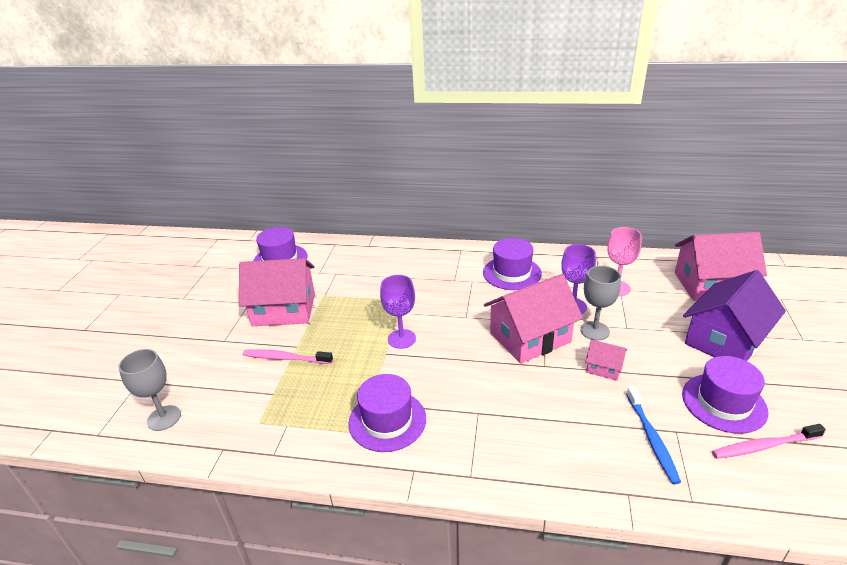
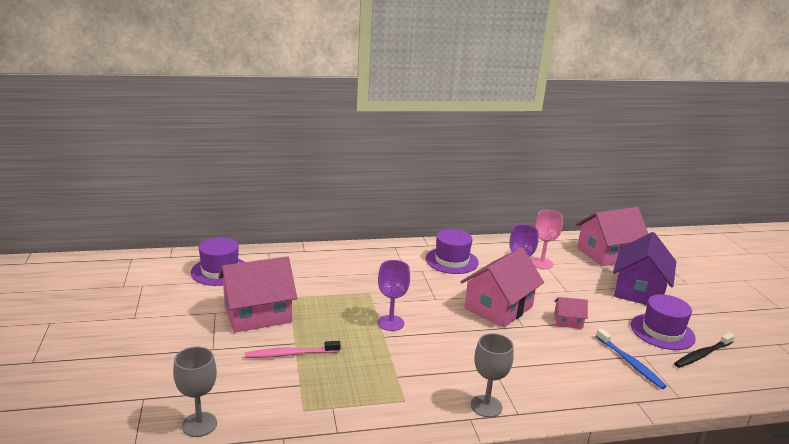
camera: 25 degrees left, 10 degrees down
(387, 420) = (422, 387): purple hat -> none
(594, 331) = (545, 296): grey goblet -> grey goblet (486, 406)
(763, 446) = (702, 355): pink toothbrush -> black toothbrush

